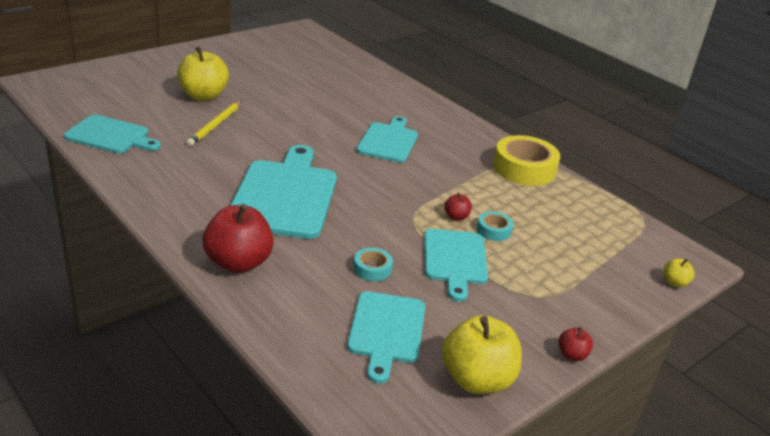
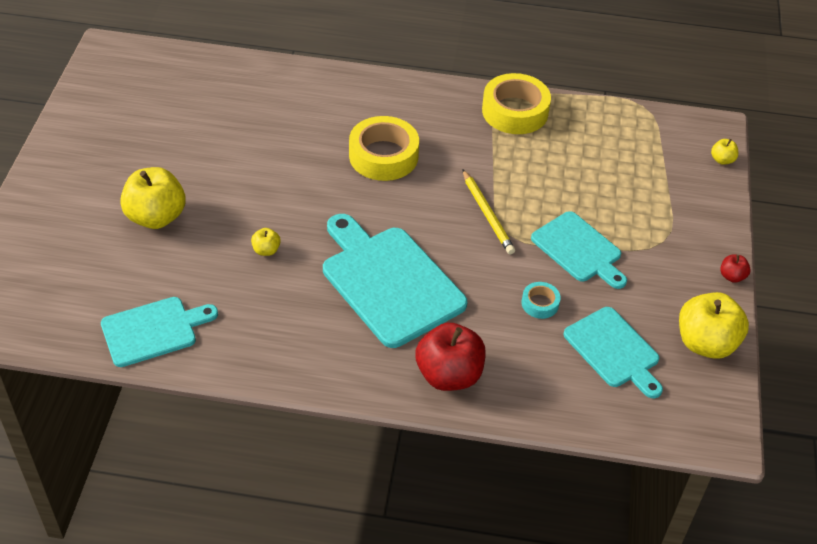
camera: 40 degrees left, 15 degrees up
(215, 125) = (222, 246): yellow pencil -> yellow pencil (487, 214)
(237, 140) = (266, 250): none -> yellow apple
(388, 141) = (383, 156): turquoise cutting board -> yellow tape
(456, 217) = (531, 205): red apple -> none
(494, 230) = (569, 198): turquoise tape -> none

